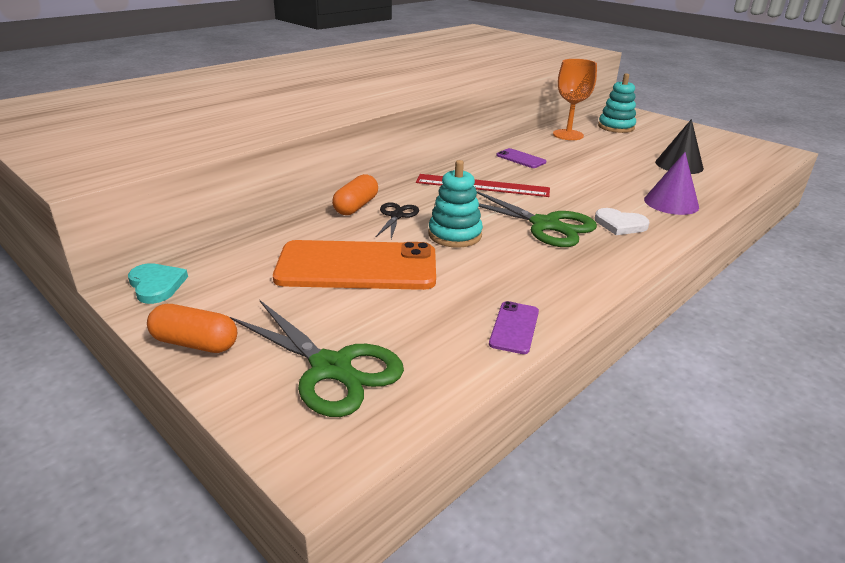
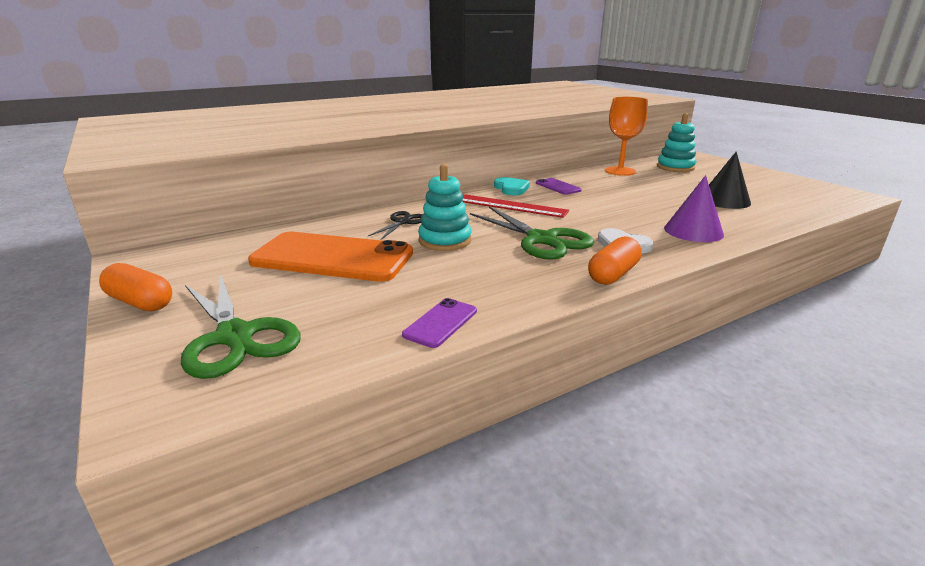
camera: 15 degrees right, 5 degrees down
(156, 285) = (153, 256): turquoise heart -> turquoise heart (511, 188)
(356, 206) = (372, 212): orange capsule -> orange capsule (613, 274)

